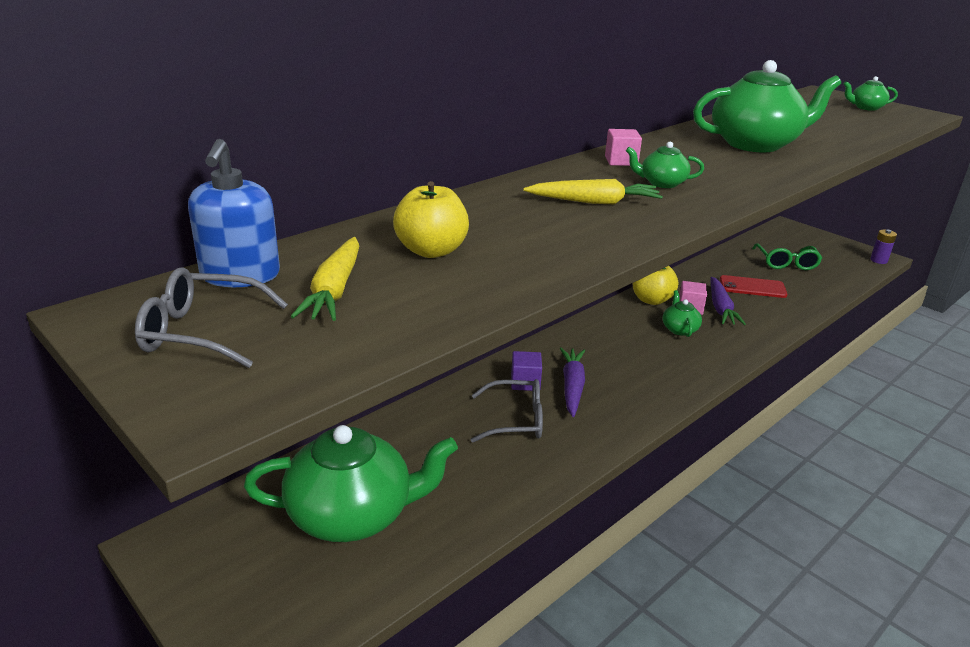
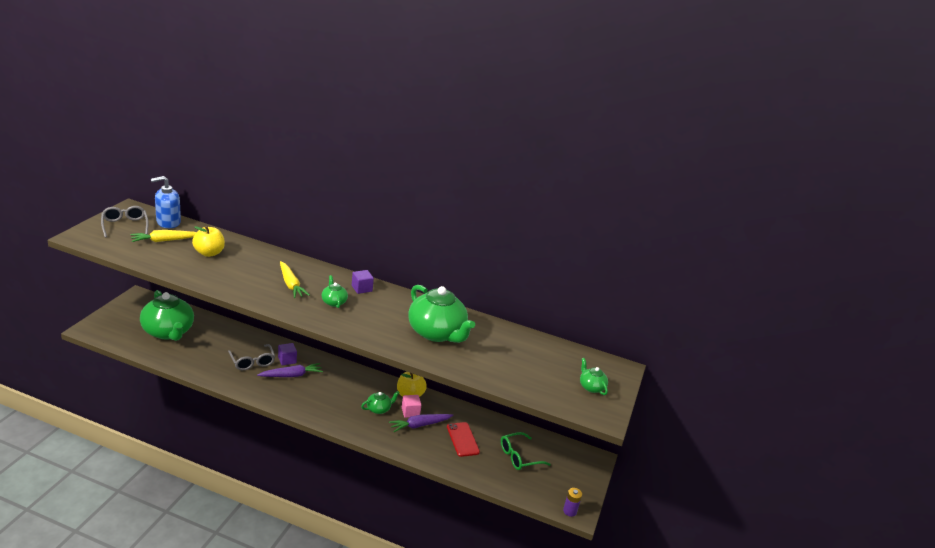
camera: 60 degrees right, 0 degrees up
(621, 161) = (361, 288): pink cube -> purple cube

